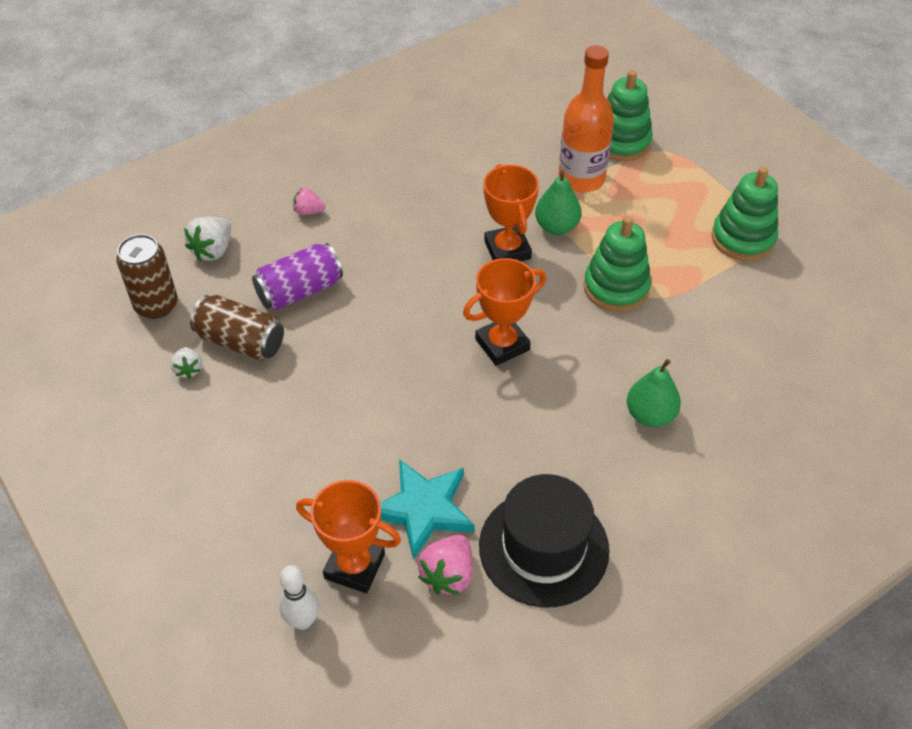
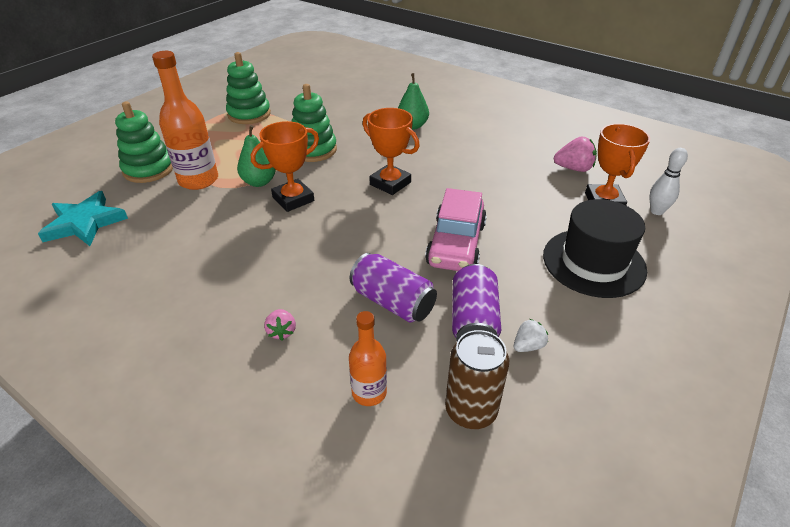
camera: 110 degrees left, 10 degrees down
(213, 250) = (369, 392): white strawberry -> orange bottle
(241, 341) = (473, 321): brown can -> purple can
(354, 368) = (456, 244): none -> pink car
(423, 509) = (542, 186): turquoise star -> turquoise star (85, 223)
(543, 548) = (527, 143): black hat -> black hat (593, 262)

